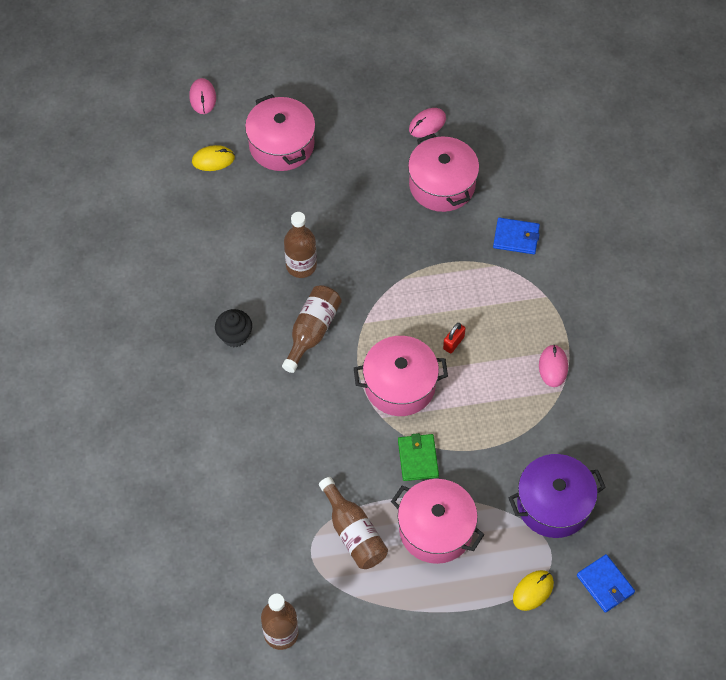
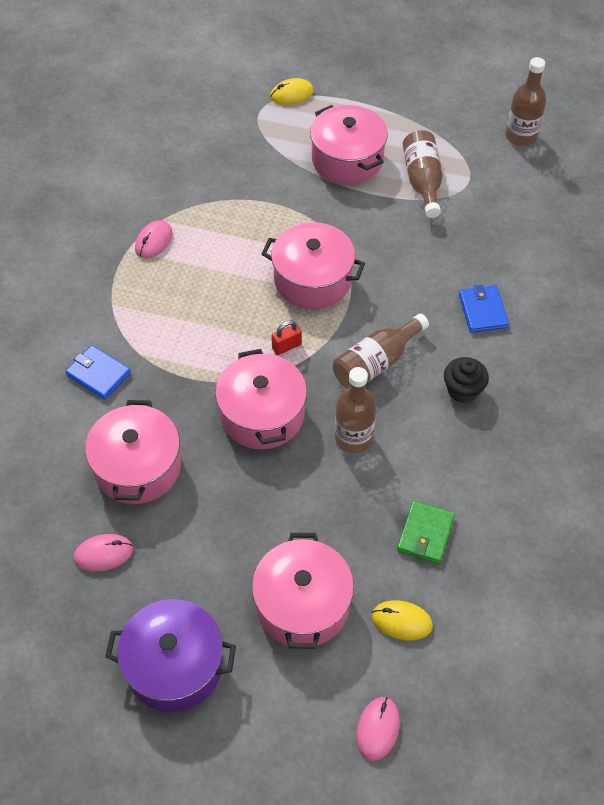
camera: 155 degrees left, 5 degrees down
(377, 256) = (262, 414): none -> pink pot
(418, 458) = (331, 215): green wallet -> green wallet (425, 534)
(453, 343) = (235, 297): red padlock -> red padlock (286, 346)
(553, 504) = (233, 141): purple pot -> purple pot (174, 665)
(605, 584) = (230, 79): blue wallet -> blue wallet (482, 311)

